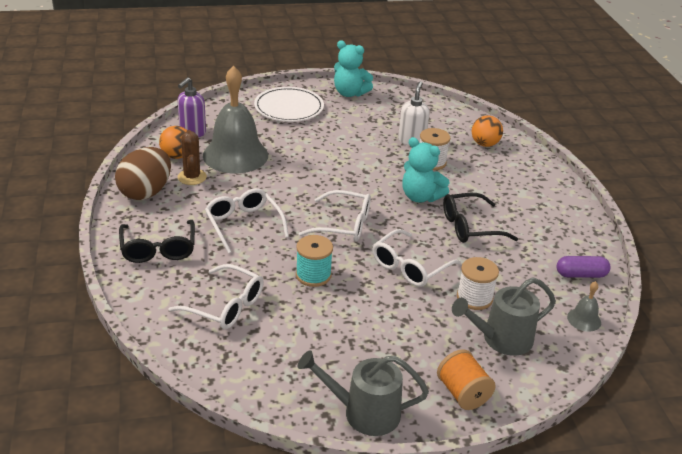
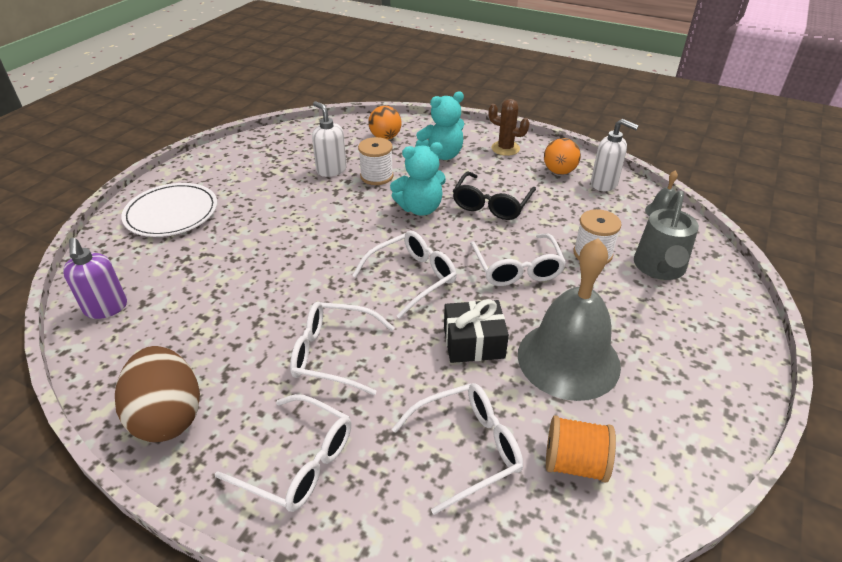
camera: 50 degrees left, 5 degrees up
(158, 249) = (298, 462): black glasses -> white glasses
(177, 156) = (133, 346): orange ball -> orange ball (559, 171)
(192, 177) = (193, 354): brown cactus -> brown cactus (505, 148)
(235, 155) = (199, 295): grey bell -> grey bell (568, 359)
(313, 275) = (473, 342): turquoise spool -> black gift
(350, 93) = (207, 164): turquoise teddy bear -> turquoise teddy bear (442, 155)
(364, 413) = (718, 417): grey watering can -> none
(463, 393) = (721, 330): orange spool -> orange spool (575, 463)
(581, 275) = (604, 184): purple capsule -> white soap dispenser

